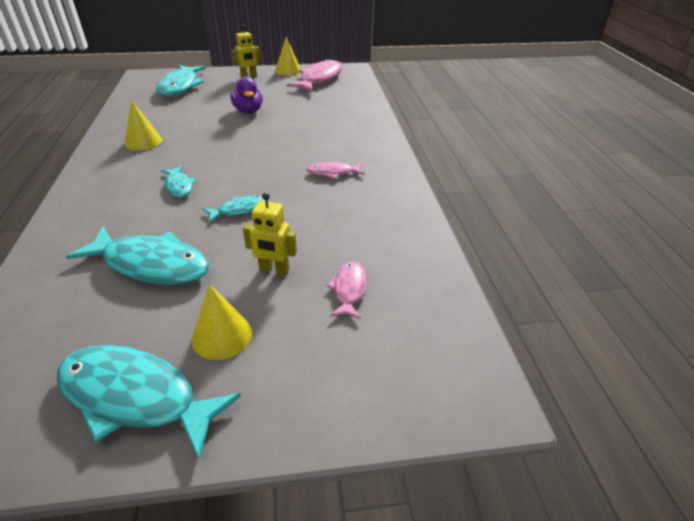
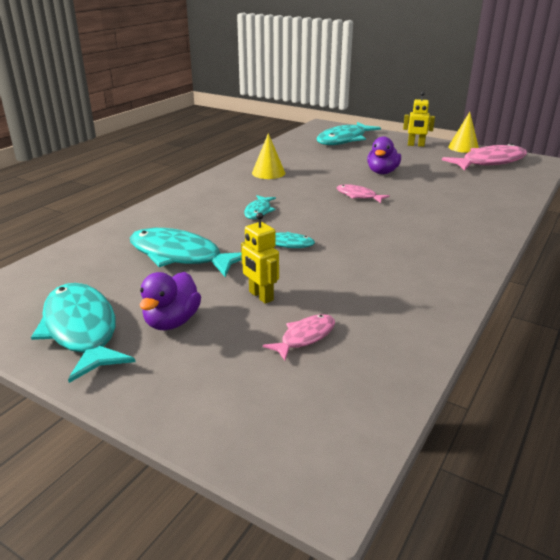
camera: 40 degrees right, 10 degrees down
(151, 264) = (180, 256): turquoise fish -> turquoise fish turned 150 degrees clockwise
(222, 336) = (172, 322): yellow cone -> purple duck
(333, 173) = (404, 244): pink fish -> pink fish (358, 196)

